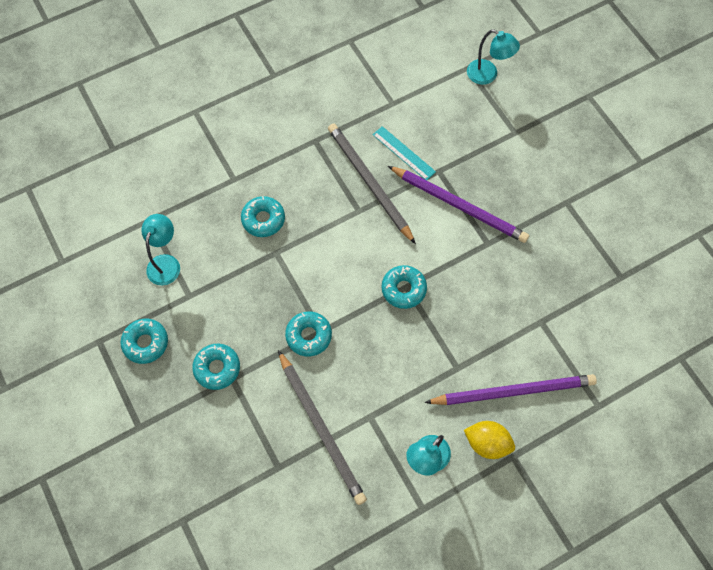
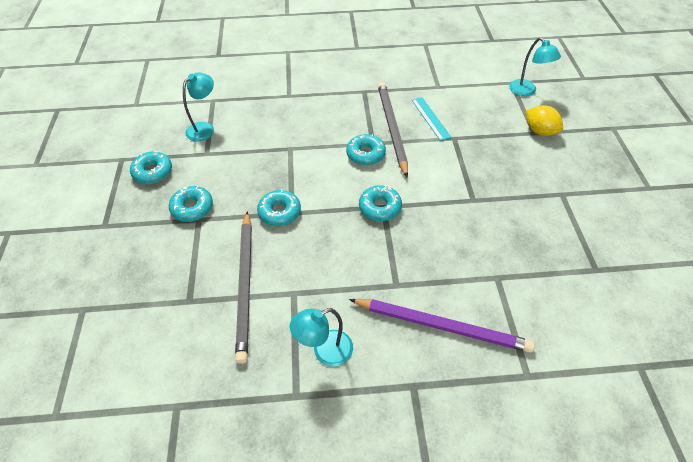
camera: 25 degrees right, 15 degrees down
(263, 219) = (294, 125): turquoise donut -> turquoise donut (365, 154)
(459, 206) = (460, 166): purple pencil -> none
(487, 443) = (392, 362): yellow lemon -> yellow lemon (540, 131)

